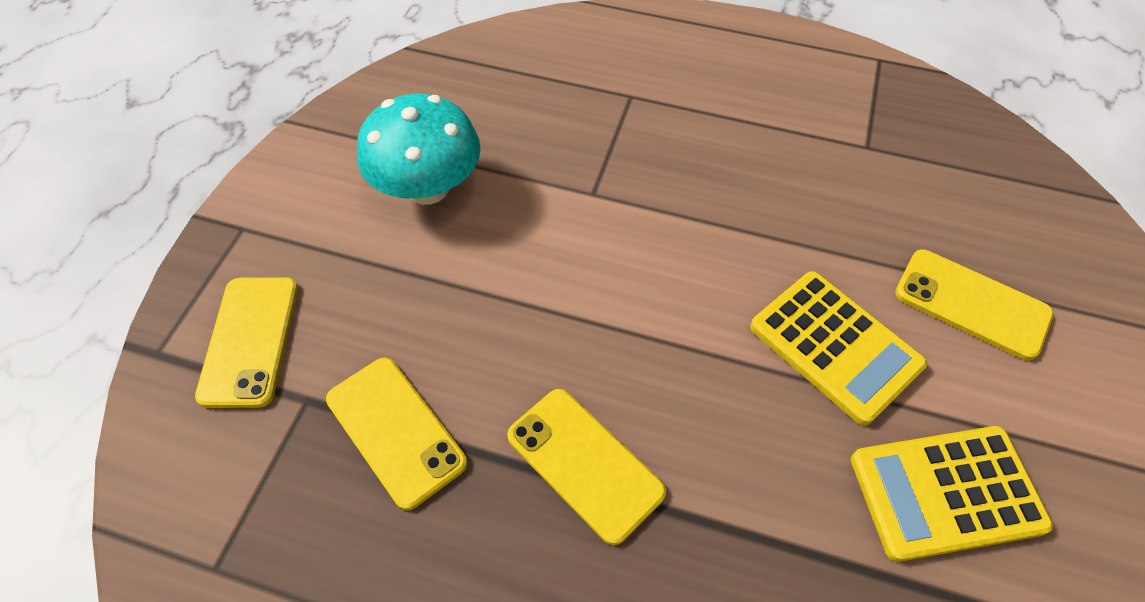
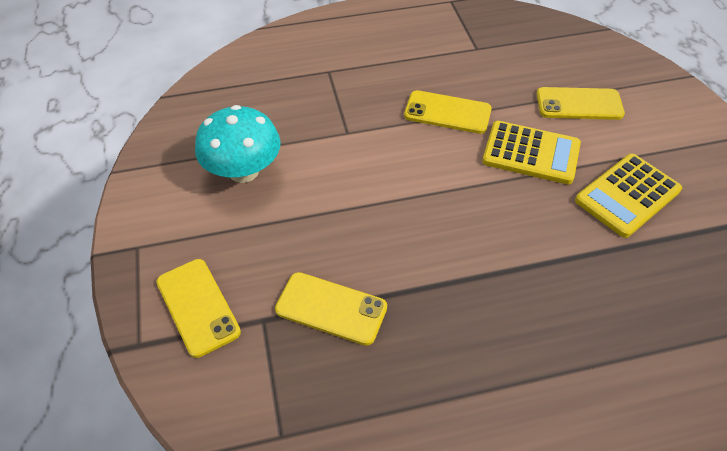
camera: 30 degrees left, 5 degrees down
(585, 464) = (449, 270): yellow phone -> yellow phone (447, 112)

